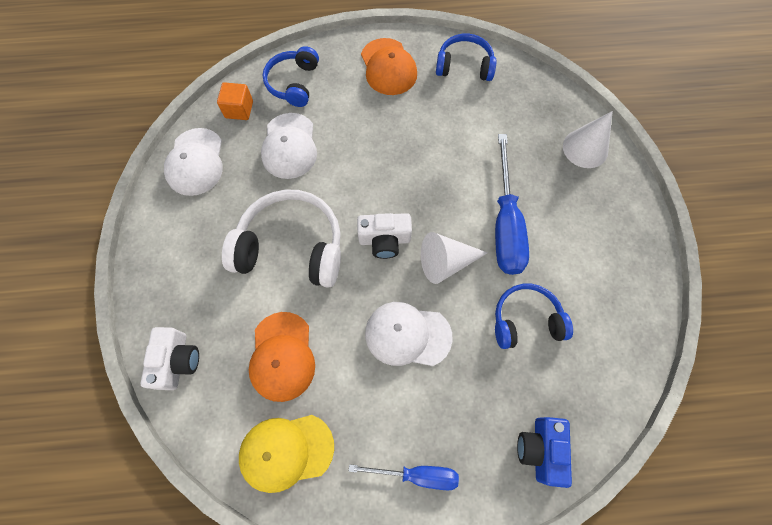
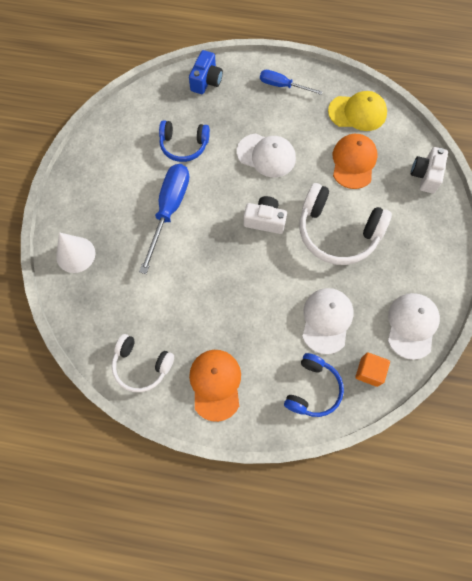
camera: 165 degrees left, 0 degrees up
(445, 262) = (224, 194): white cone -> none
(464, 66) = (141, 366): blue headphones -> white headphones

